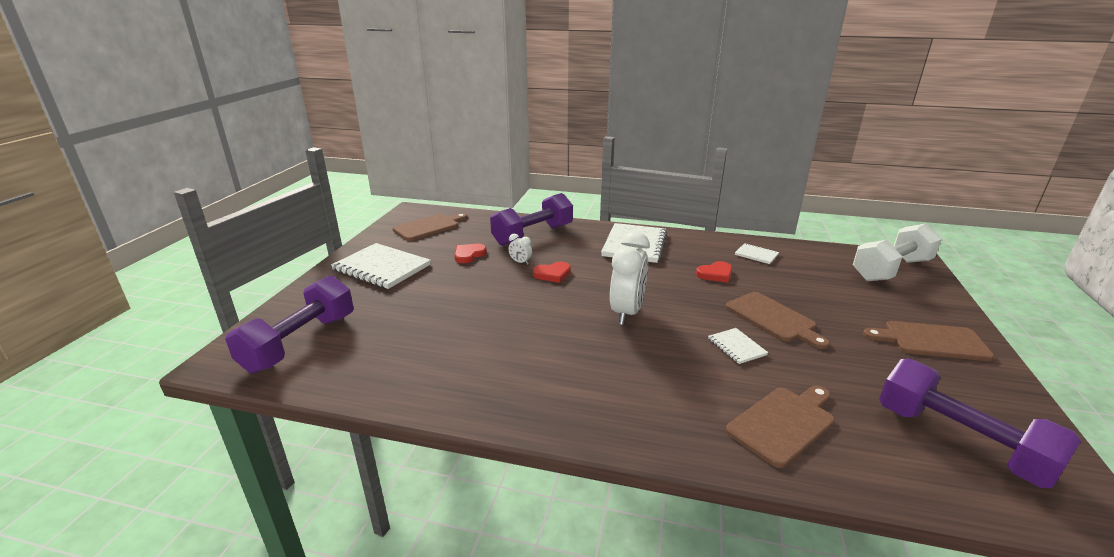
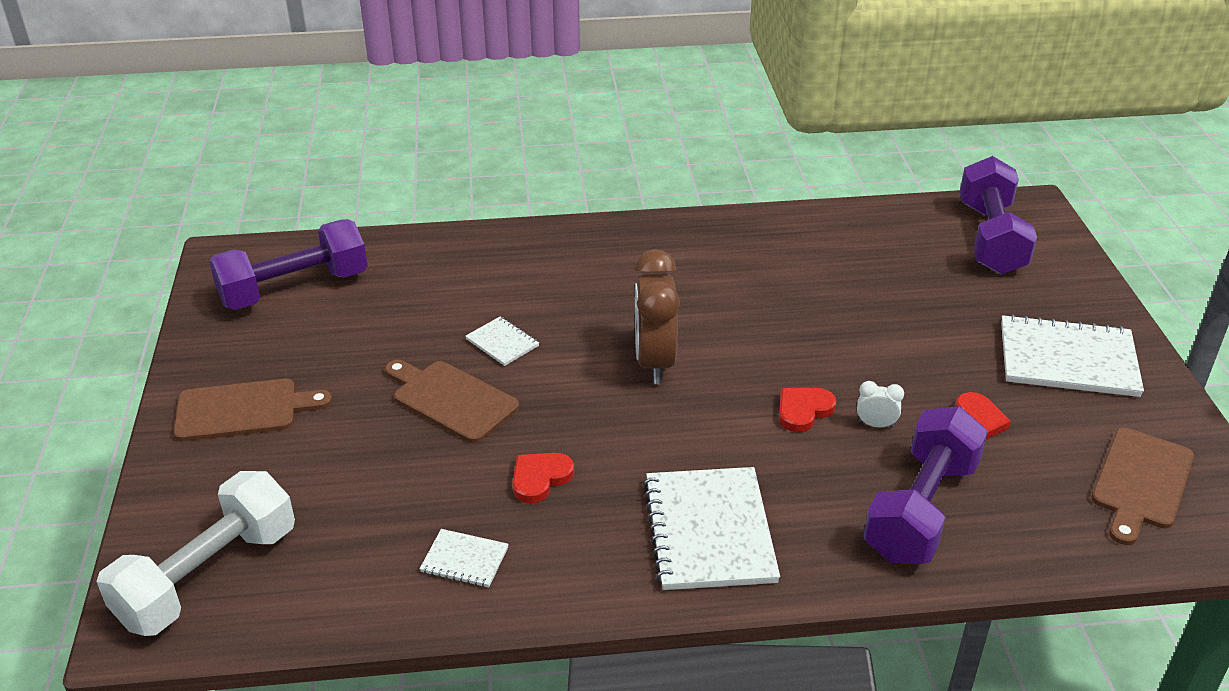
camera: 160 degrees right, 10 degrees up
(627, 312) = (654, 362): white clock -> brown clock
(783, 423) = (457, 270): brown cutting board -> none
(960, 442) = (294, 289): purple dumbbell -> purple dumbbell turned 60 degrees counterclockwise

